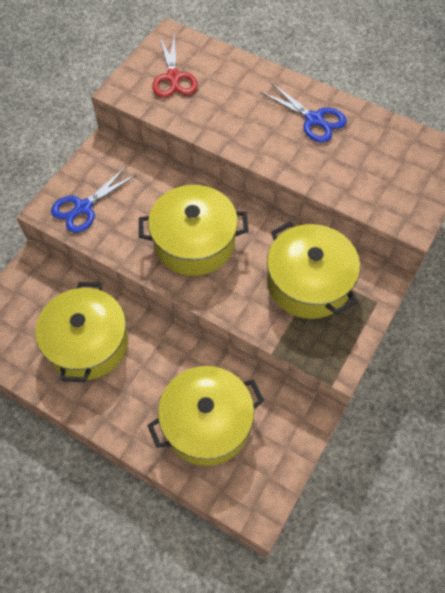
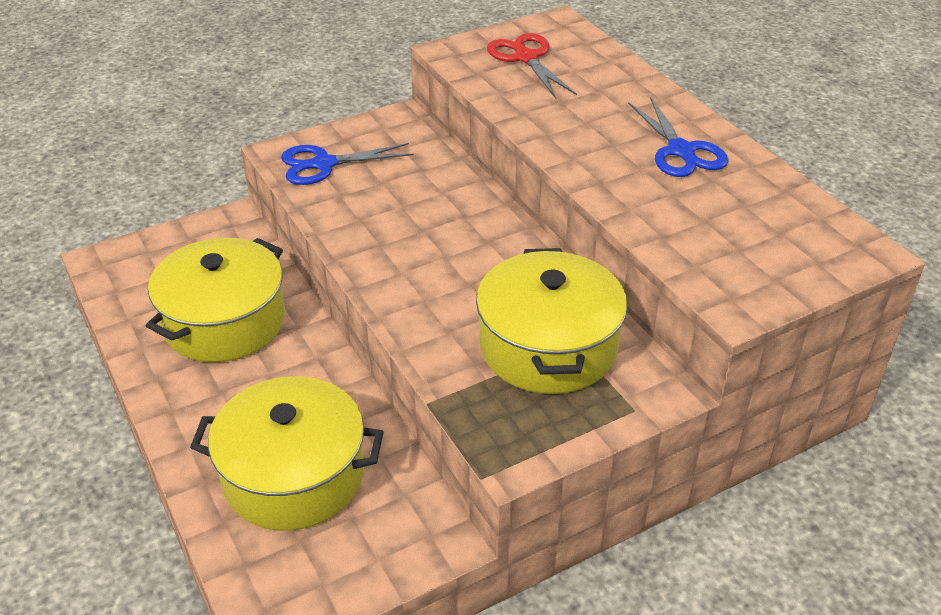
camera: 30 degrees right, 20 degrees down
(173, 77) = (526, 58): red scissors -> red scissors turned 135 degrees clockwise
(194, 242) = (428, 245): yellow pot -> none

